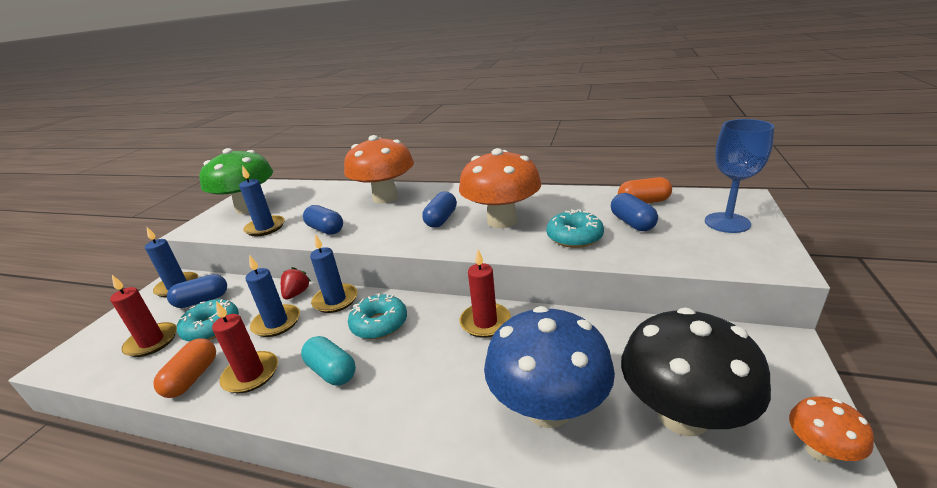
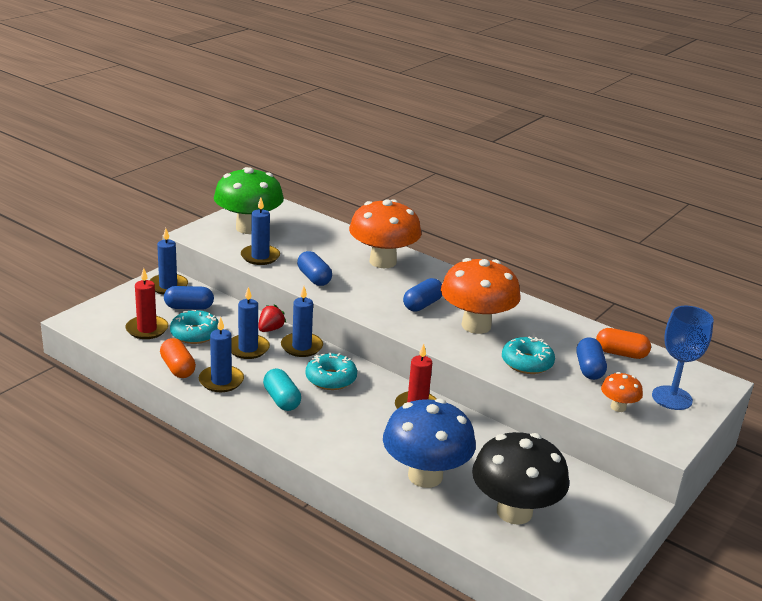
camera: 15 degrees right, 0 degrees up
(192, 378) = (178, 368): orange capsule -> orange capsule turned 60 degrees counterclockwise
(251, 374) = (221, 381): red candle -> blue candle
(820, 450) = (584, 557): orange mushroom -> orange mushroom (618, 407)

